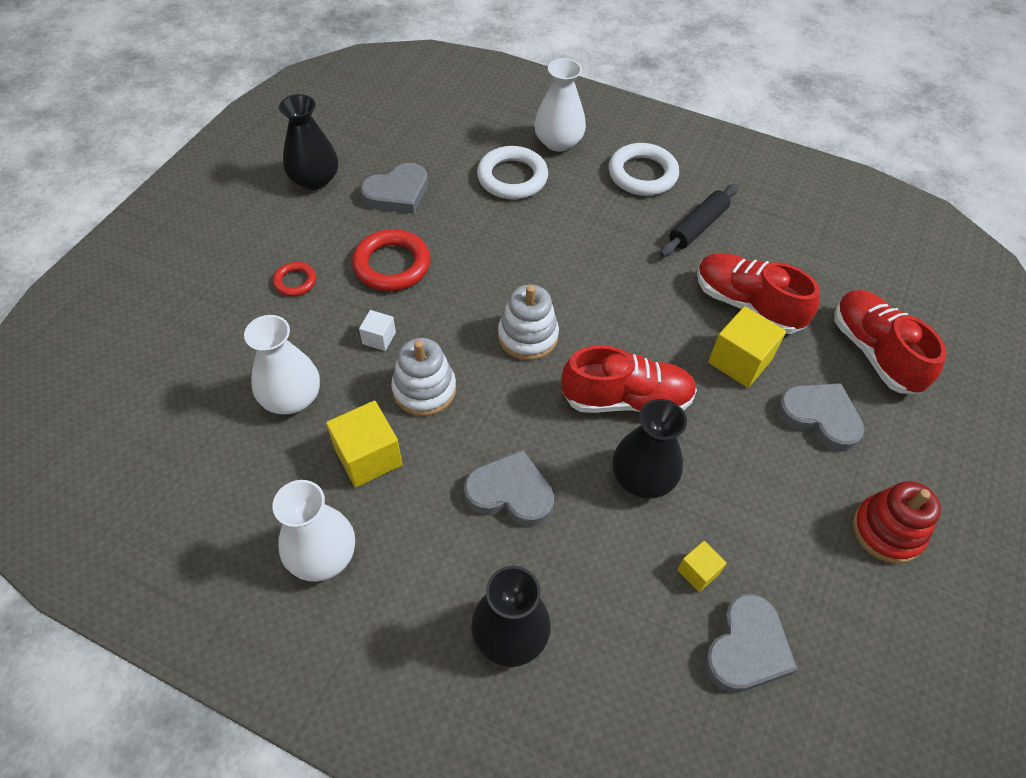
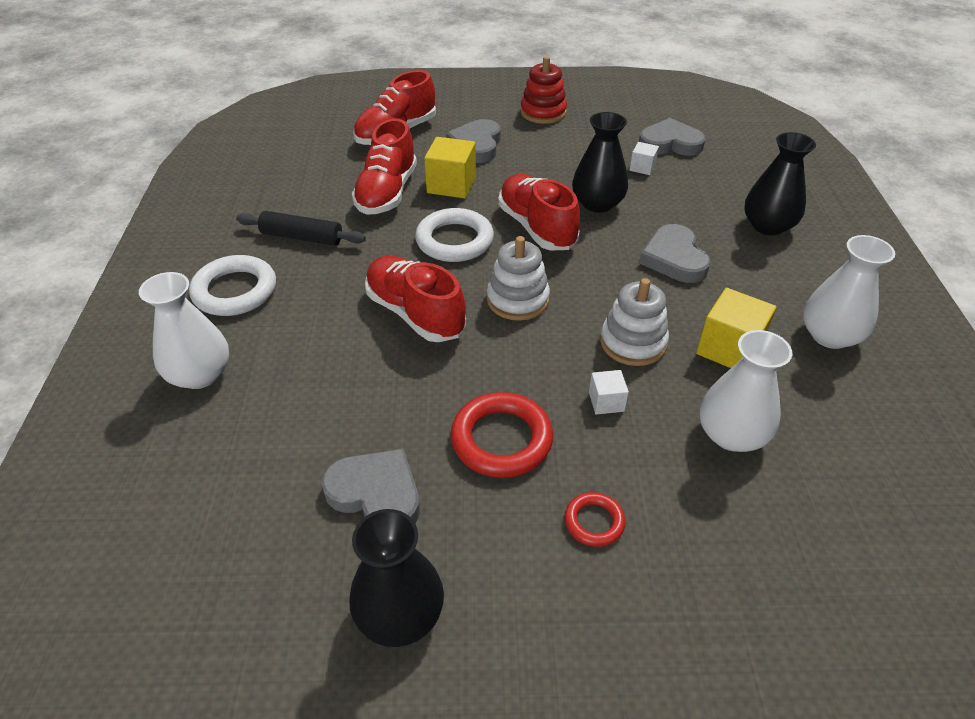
camera: 115 degrees left, 10 degrees down
(512, 177) = (289, 392): white ring -> white ring (454, 240)
(552, 265) = (415, 313): none -> red shoe
(698, 572) = (642, 167): yellow cube -> white cube

